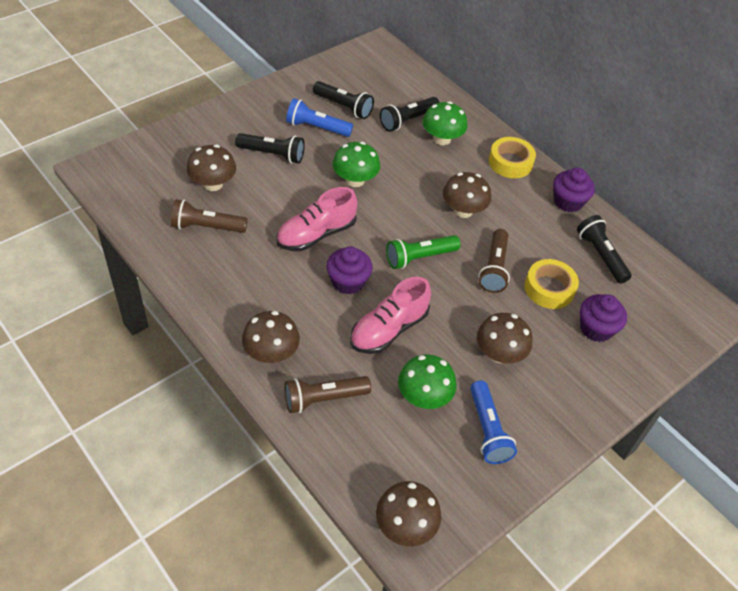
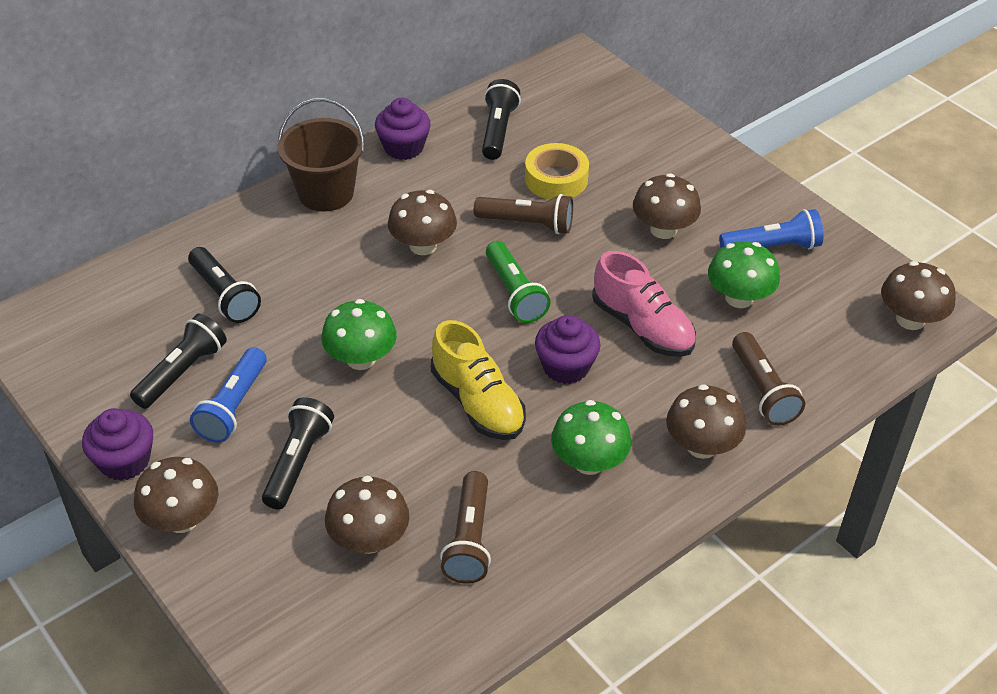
camera: 85 degrees left, 5 degrees down
(237, 112) = (182, 519): none -> brown mushroom
(316, 234) = (477, 402): pink shoe -> yellow shoe
(442, 139) = (271, 259): green mushroom -> green mushroom (589, 462)
(510, 162) = (326, 193): yellow tape -> brown bucket
(596, 328) = (613, 148): purple cupcake -> purple cupcake (124, 461)
(600, 256) = (498, 131): black flashlight -> black flashlight turned 120 degrees clockwise

